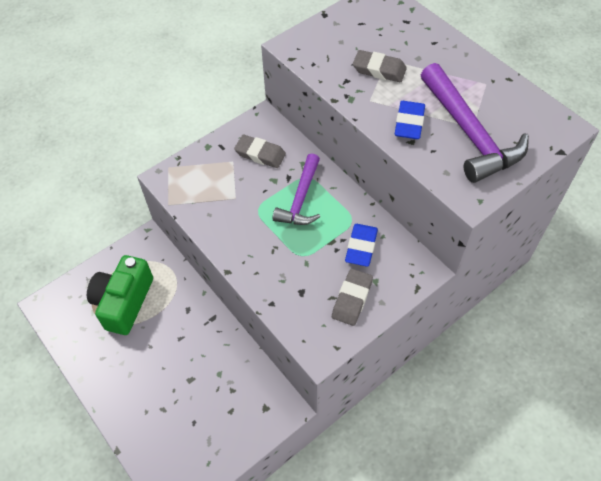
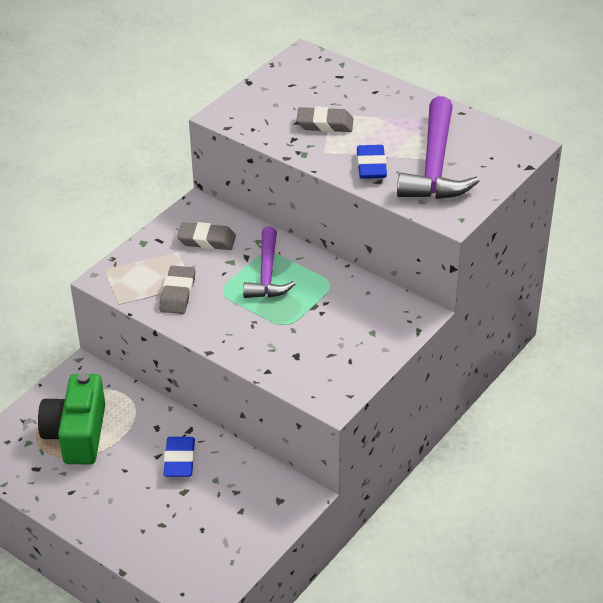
camera: 15 degrees left, 15 degrees down
(352, 299) = (352, 352): grey eraser -> grey eraser (178, 293)
(361, 247) = (347, 305): blue eraser -> blue eraser (179, 460)
(469, 133) = (435, 165): purple hammer -> purple hammer turned 45 degrees clockwise

